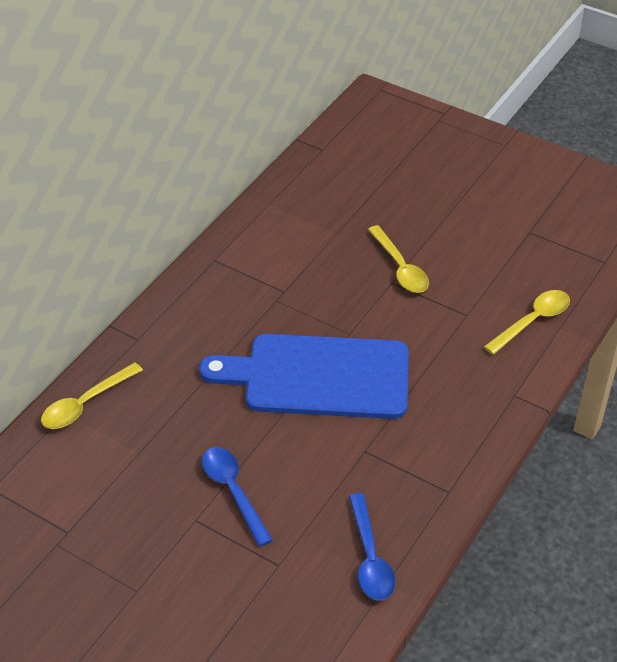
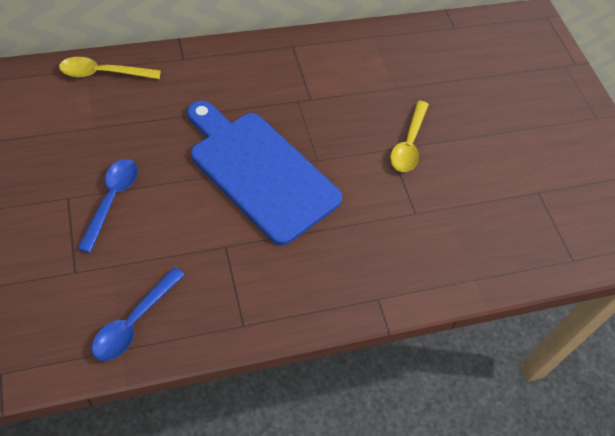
camera: 35 degrees right, 10 degrees up
(532, 321) = (459, 257): yellow spoon -> none

